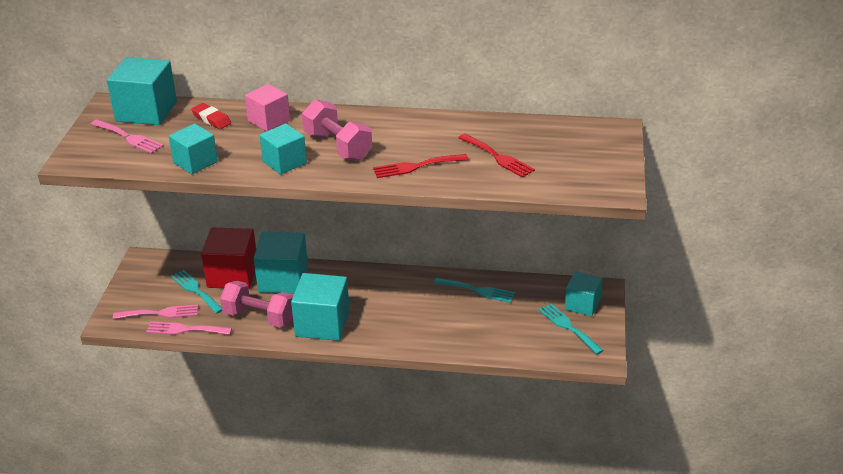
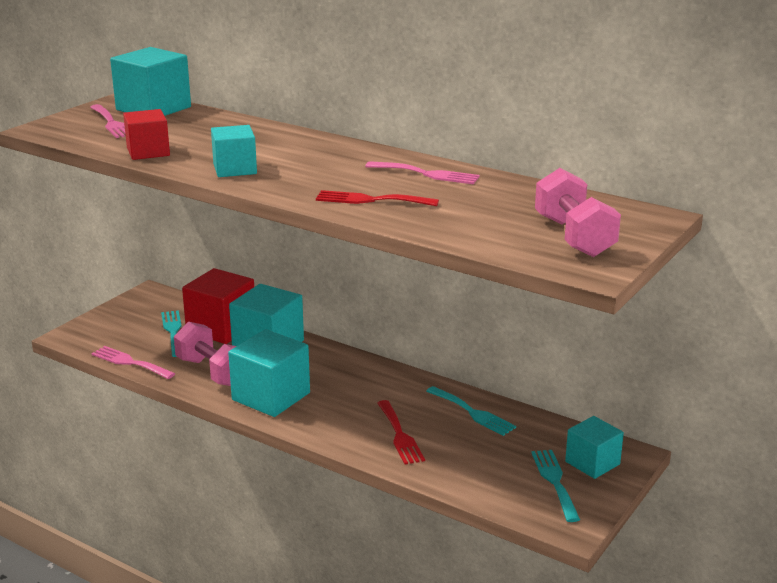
camera: 25 degrees right, 10 degrees down
(160, 313) = (121, 342): pink fork -> pink fork (427, 174)
(195, 162) = (148, 152): turquoise cube -> red cube
(211, 119) = (207, 124): red eraser -> none
(269, 120) = (261, 136): pink cube -> none
(338, 146) = (306, 168): pink dumbbell -> pink dumbbell (574, 237)
(498, 157) = (476, 211): red fork -> red fork (400, 435)

